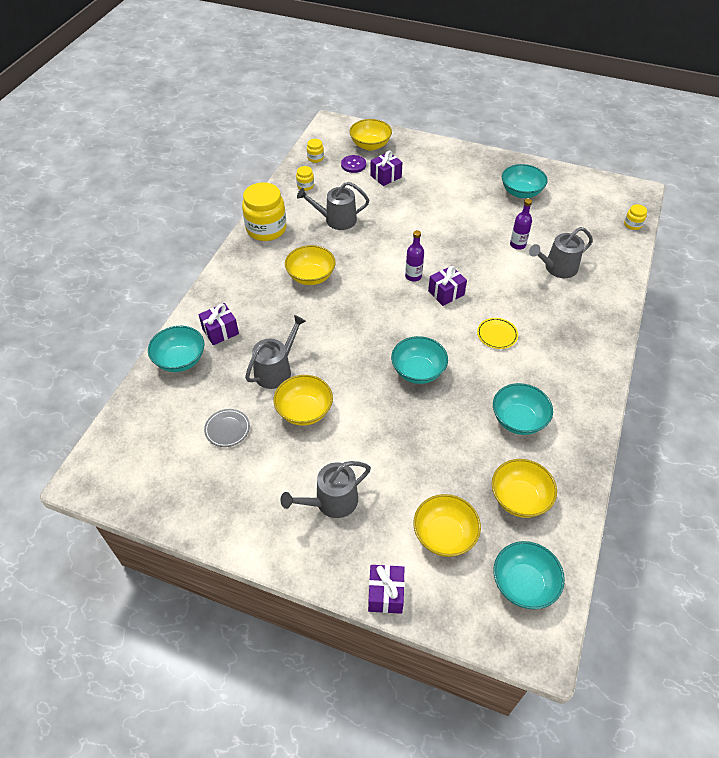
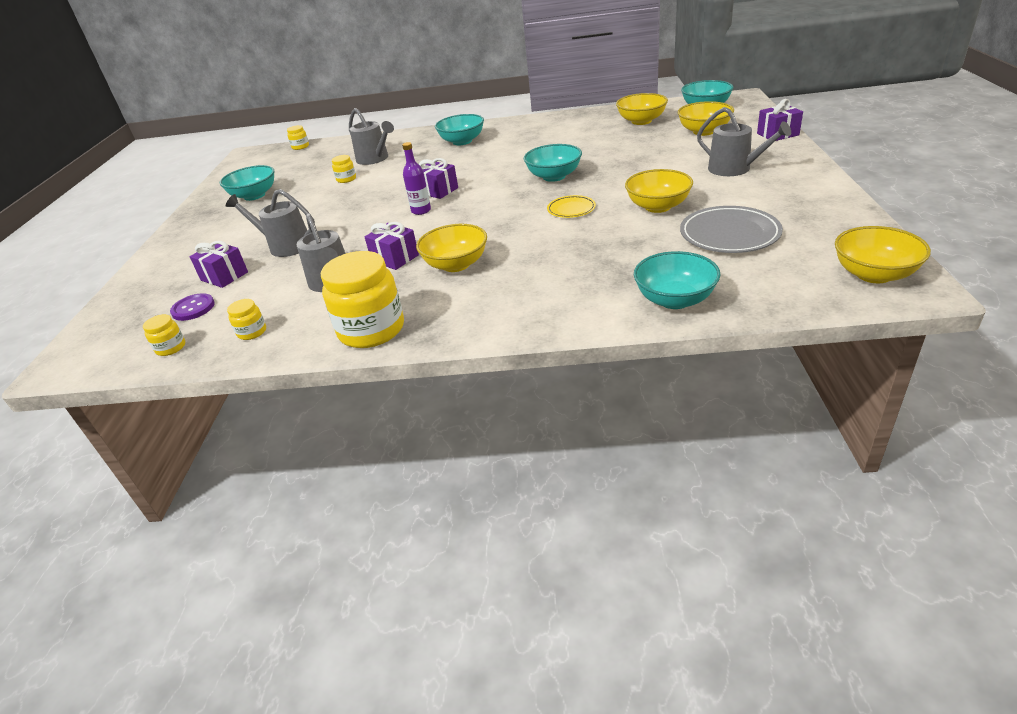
camera: 105 degrees left, 15 degrees down
(220, 331) = (600, 290): purple gift -> purple gift (395, 258)
(227, 429) = (729, 234): grey plate -> grey plate, size x1.76
(276, 370) = (623, 236): grey watering can -> grey watering can (285, 246)
(370, 145) = (139, 310): yellow bowl -> yellow bowl (873, 274)
(497, 335) = (480, 160): yellow plate -> yellow plate (571, 209)
(517, 245) = (346, 179): purple bottle -> yellow jar
(518, 420) = (569, 135): turquoise bowl -> turquoise bowl (462, 141)

